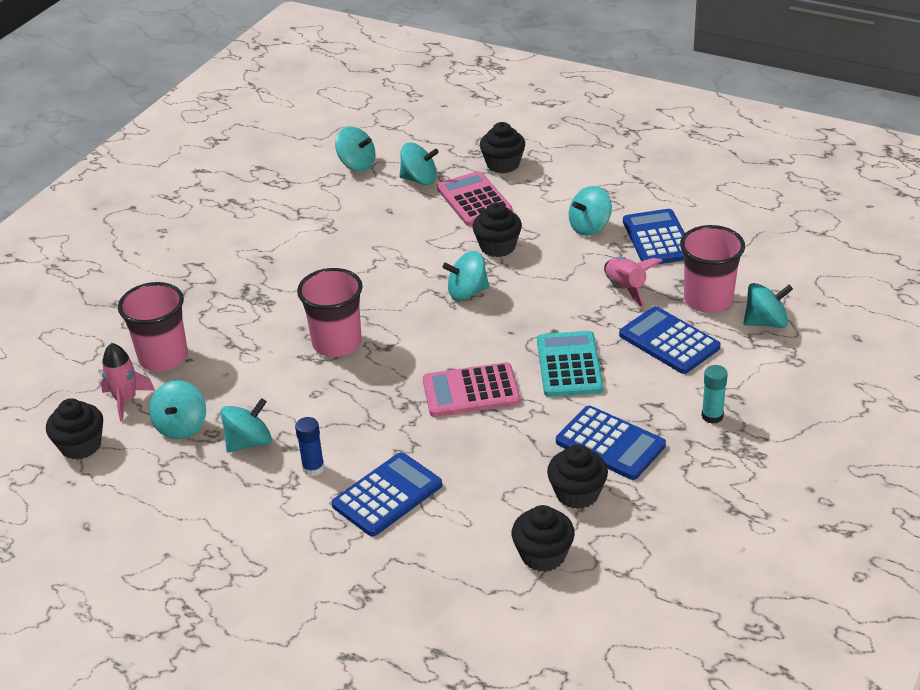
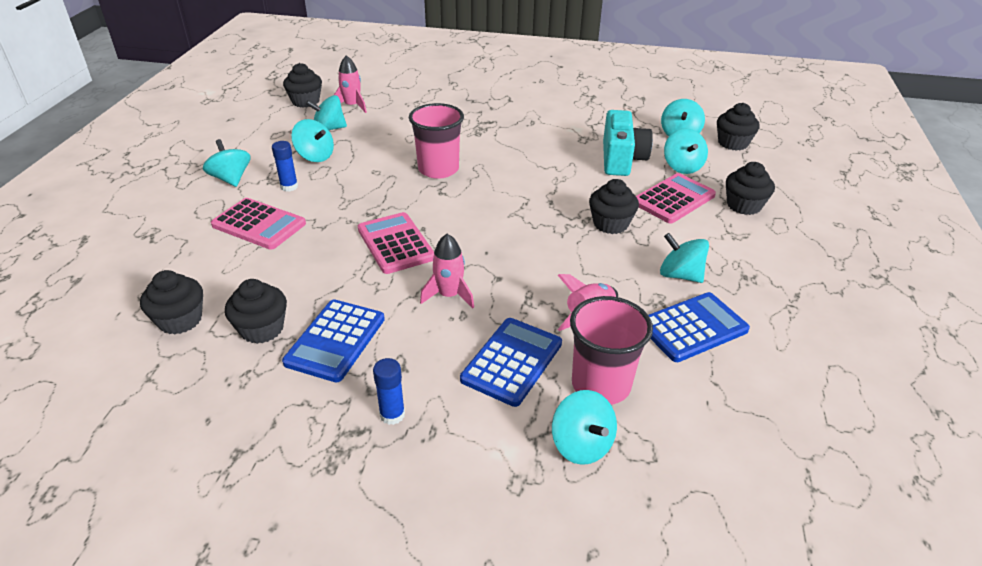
camera: 70 degrees right, 0 degrees up
(163, 357) = (400, 109): pink cup -> none
(385, 213) = (621, 159): none -> turquoise camera
(387, 495) = (259, 224): blue calculator -> pink calculator
(392, 138) = (733, 143): none -> black cupcake
(467, 292) = (533, 218): turquoise spinning top -> turquoise spinning top (231, 179)
(569, 365) = (449, 295): turquoise calculator -> pink rocket
(712, 416) = (392, 414): turquoise glue stick -> blue glue stick

